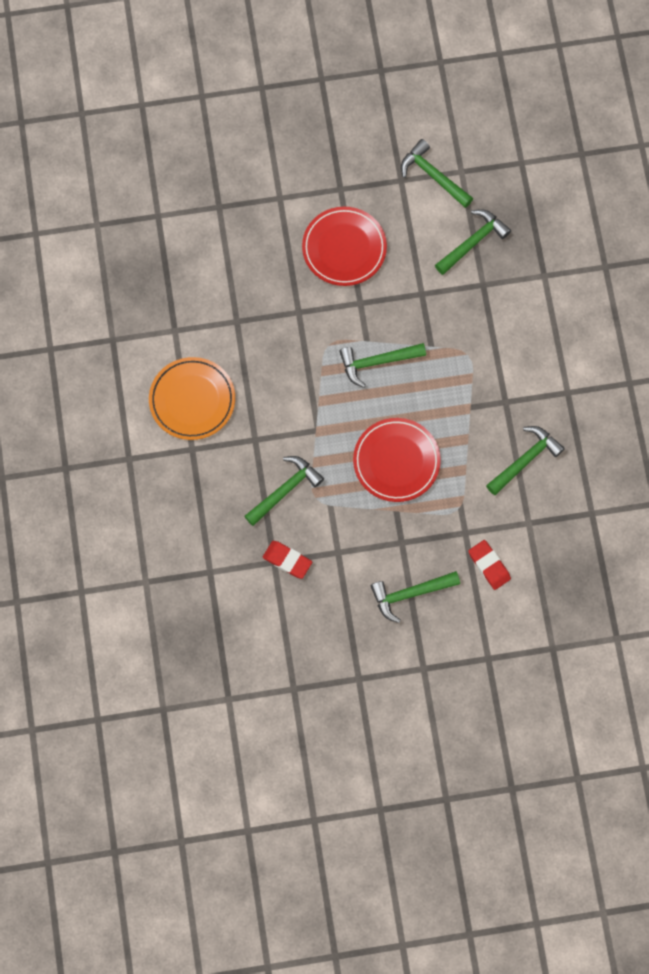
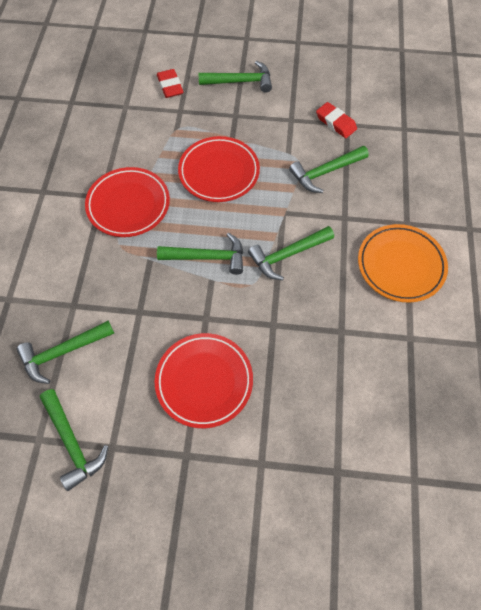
camera: 165 degrees left, 10 degrees down
(474, 399) = (128, 205): none -> red plate
(525, 459) = (106, 149): green hammer -> green hammer (287, 255)

